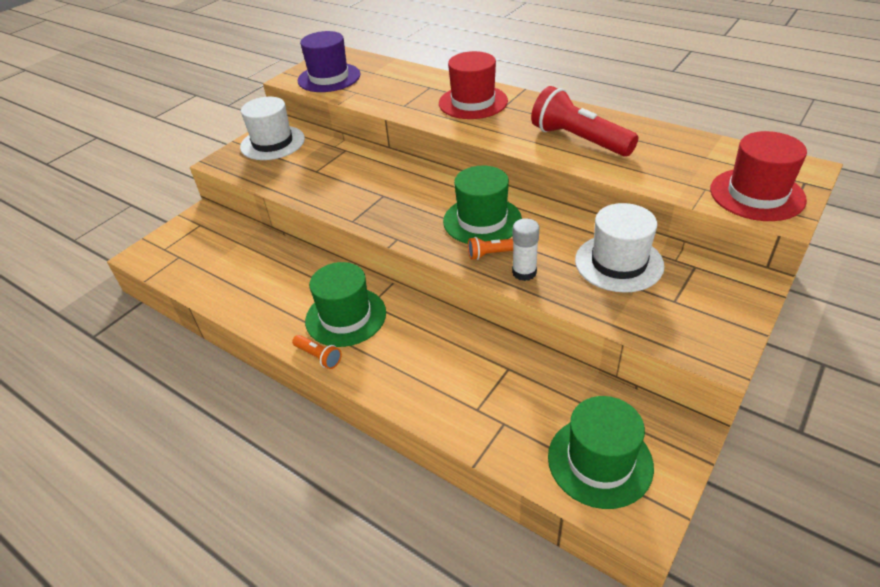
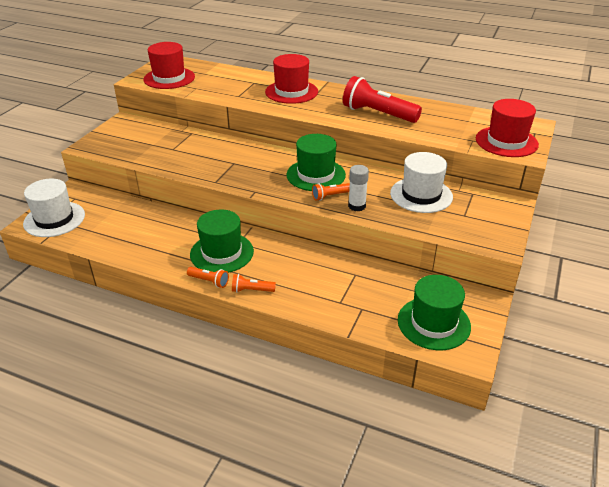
camera: 15 degrees left, 5 degrees down
(272, 143) = (128, 131): white hat -> white hat (54, 219)
(329, 78) = (169, 78): purple hat -> red hat
(367, 376) = (251, 290): none -> orange flashlight

